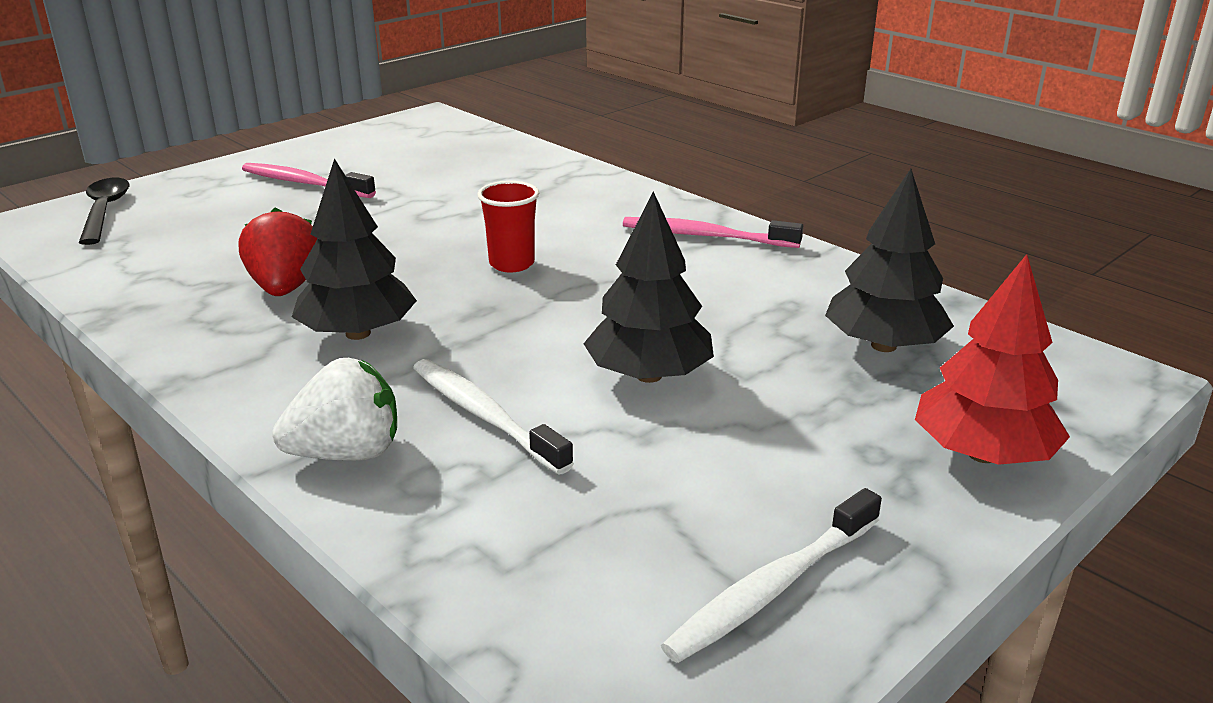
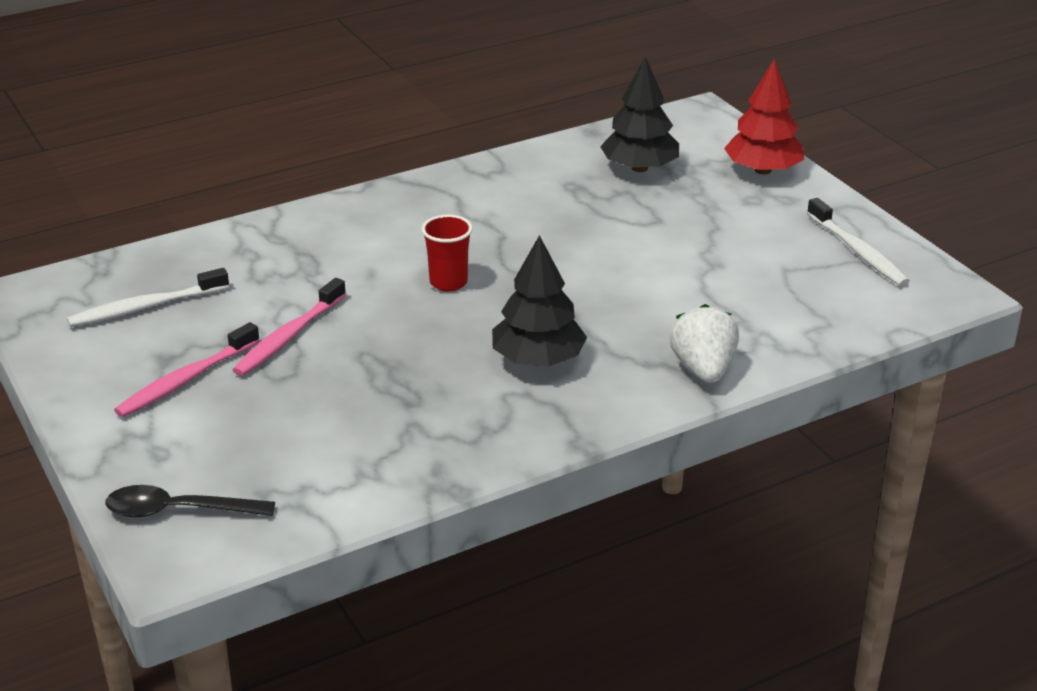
camera: 75 degrees left, 5 degrees up
(285, 288) = (438, 393): red strawberry -> none
(484, 415) = (674, 316): white toothbrush -> white toothbrush (145, 307)
(649, 375) = (645, 251): black tree -> none
(705, 236) = (443, 194): pink toothbrush -> pink toothbrush (288, 337)

